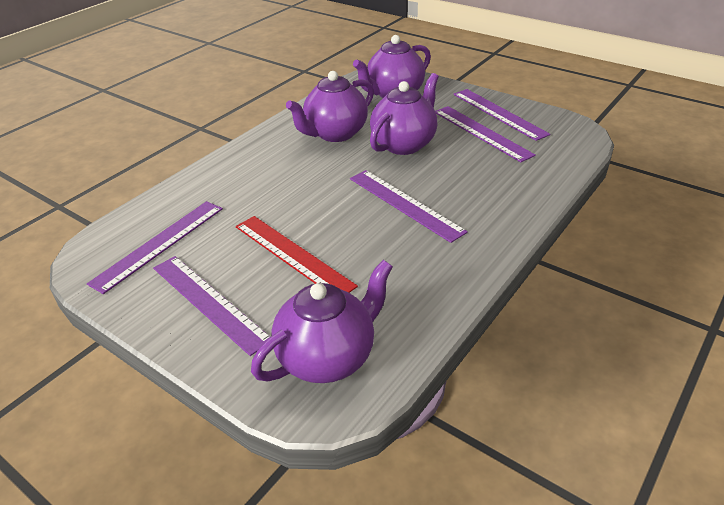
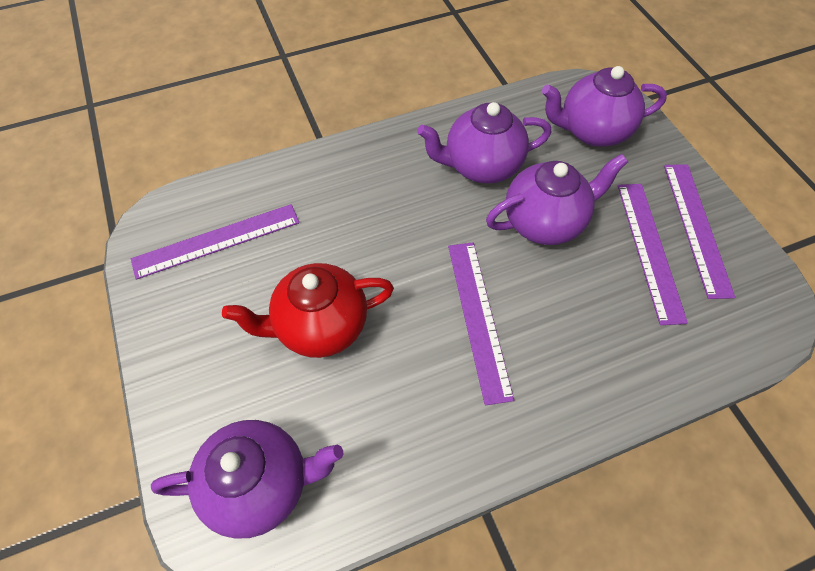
camera: 30 degrees right, 20 degrees up
(209, 302) = (210, 344): purple ruler -> none
(293, 255) = (320, 327): red ruler -> red teapot

